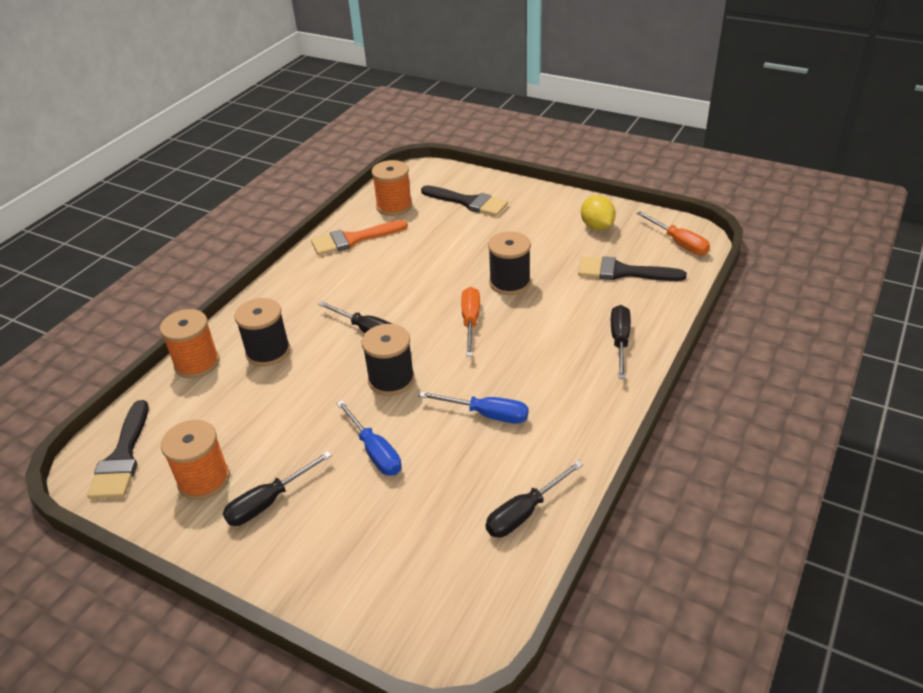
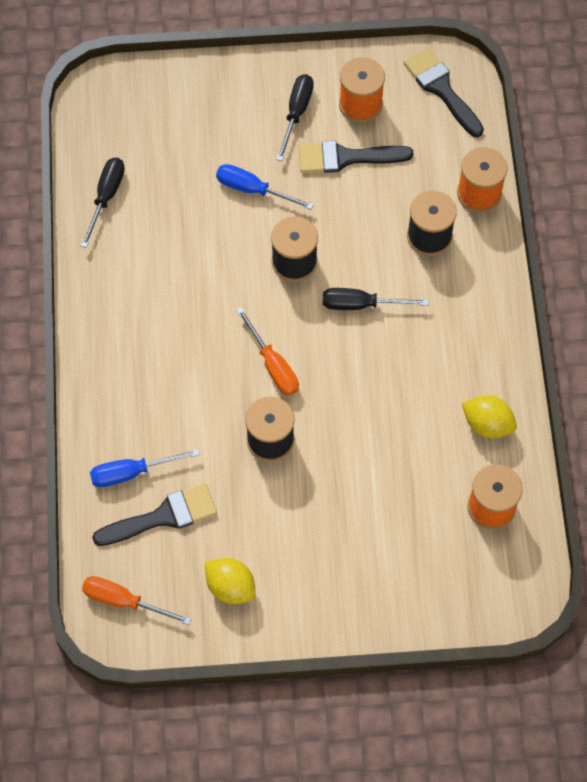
camera: 145 degrees right, 25 degrees up
(353, 239) = (487, 424): orange brush -> yellow lemon
(468, 202) = (409, 560): black brush -> black brush (346, 157)
(487, 414) = (188, 267): blue screwdriver -> blue screwdriver (131, 472)
(620, 341) = (118, 410): black screwdriver -> none

